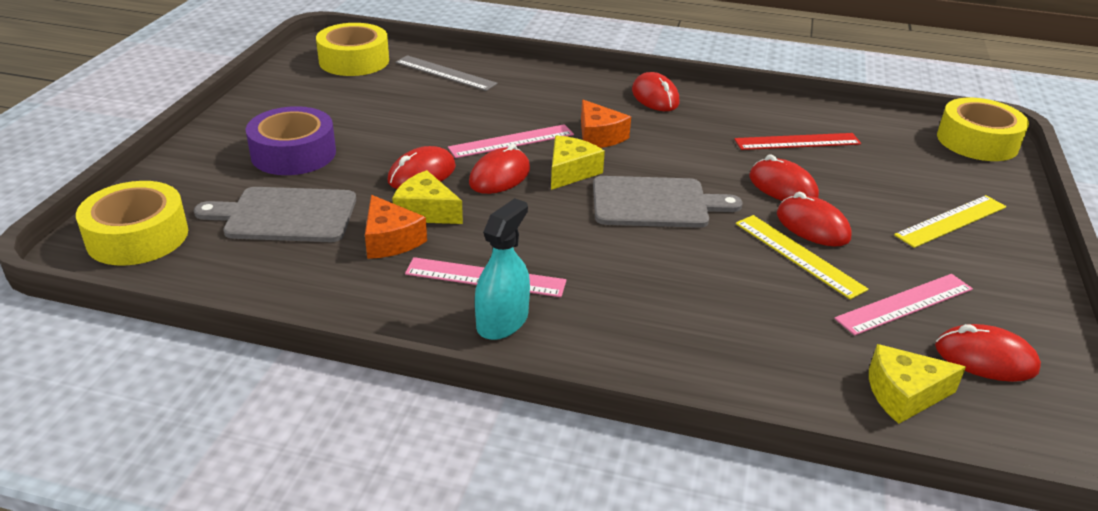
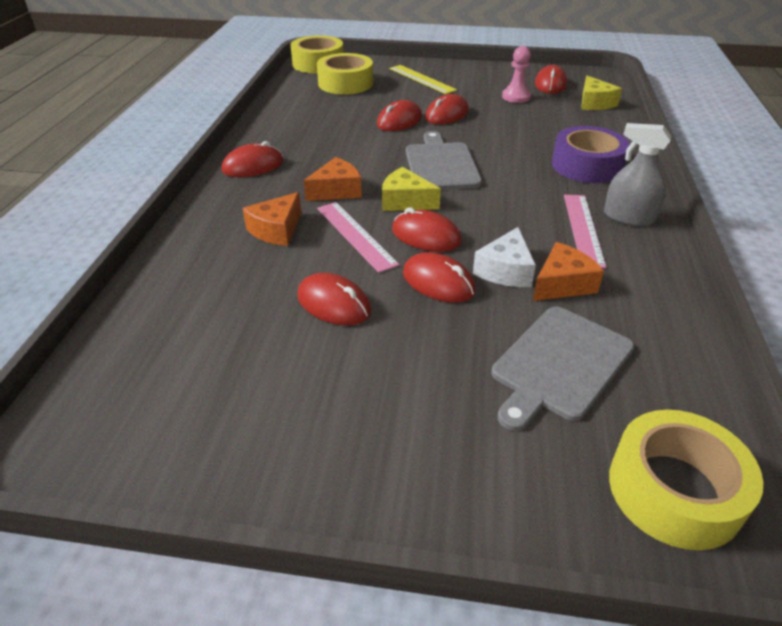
camera: 95 degrees left, 5 degrees up
(285, 215) = (559, 364): grey cutting board -> grey cutting board turned 45 degrees clockwise
(293, 153) = (424, 393): purple tape -> purple tape (587, 165)
(354, 61) = (125, 396): yellow tape -> yellow tape (345, 83)
(413, 126) = (334, 304): none -> red mouse
(426, 211) = (505, 270): yellow cheese -> white cheese
(445, 73) = (183, 299): grey ruler -> none
(502, 321) = (629, 217): turquoise spray bottle -> grey spray bottle
(530, 106) = (277, 230): none -> orange cheese
(797, 142) = (330, 113): red ruler -> none
(798, 255) = (483, 120): yellow ruler -> none
(905, 304) = (516, 97): pink ruler -> pink pawn

